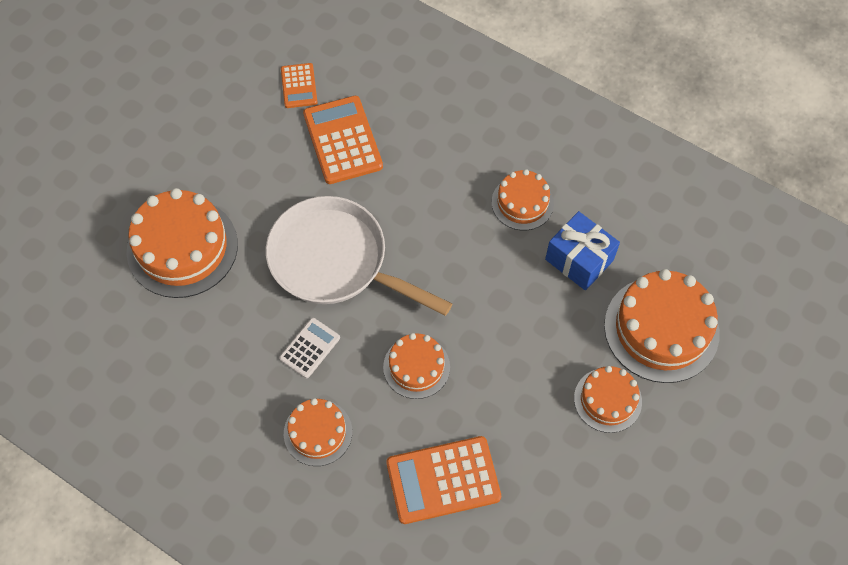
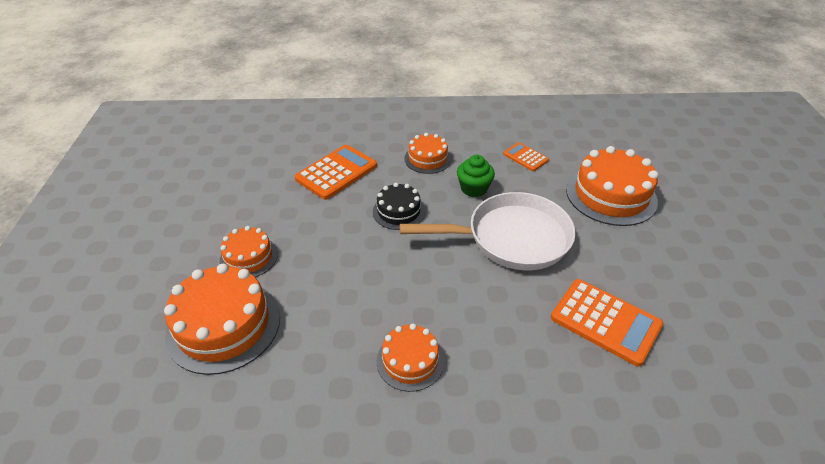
camera: 145 degrees right, 20 degrees down
(299, 86) = (696, 345): orange calculator -> orange calculator (525, 157)
(310, 348) = (474, 188): white calculator -> green cupcake
(416, 367) = (398, 211): orange cake -> black cake
(579, 260) = (326, 340): blue gift -> none

